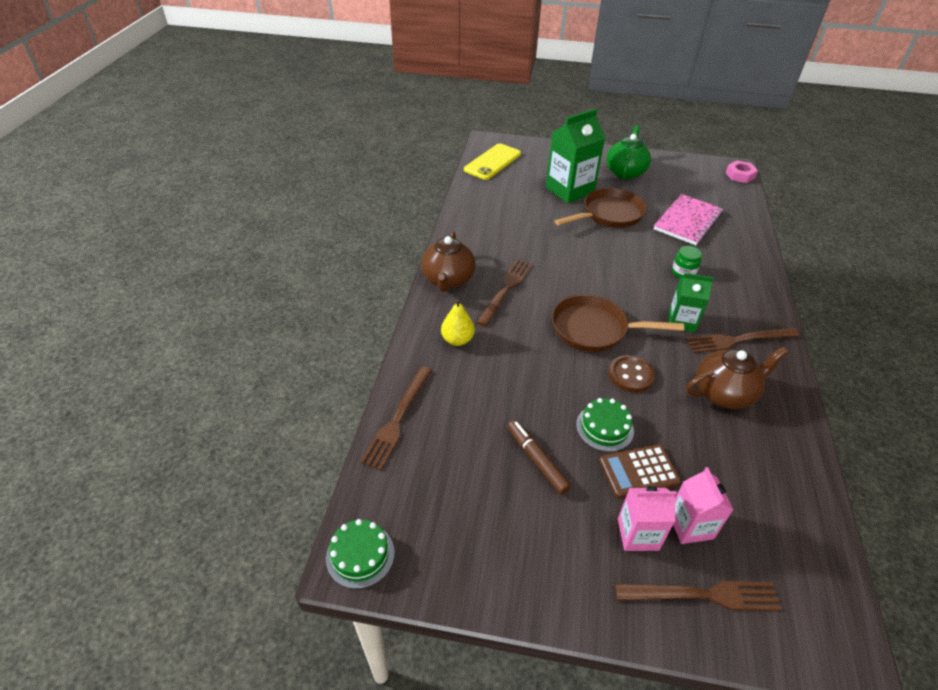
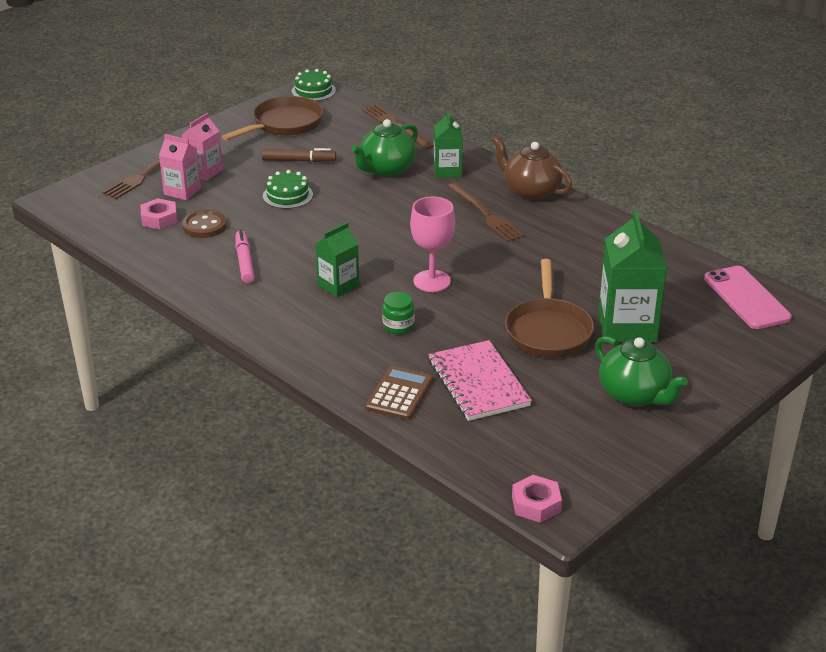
camera: 125 degrees right, 10 degrees down
(457, 340) = (447, 171): yellow pear -> green carton
(491, 381) = (386, 169): none -> green teapot
(492, 162) = (746, 298): yellow phone -> pink phone
(594, 329) = (384, 236): brown pan -> brown pan (284, 124)
(619, 279) = (432, 281): none -> pink goblet
(630, 375) = (316, 229): brown button -> brown button (204, 226)
(639, 471) = (239, 192): brown calculator -> brown calculator (399, 394)
(724, 393) = (244, 262): brown teapot -> pink marker
(738, 340) = (281, 303): brown fork -> none
(750, 507) = (159, 219): none -> pink nut

